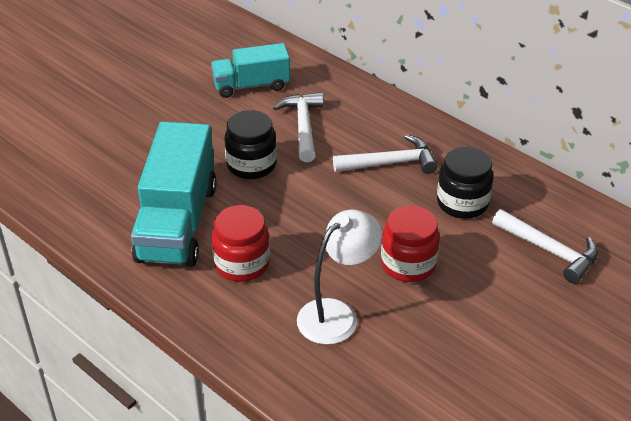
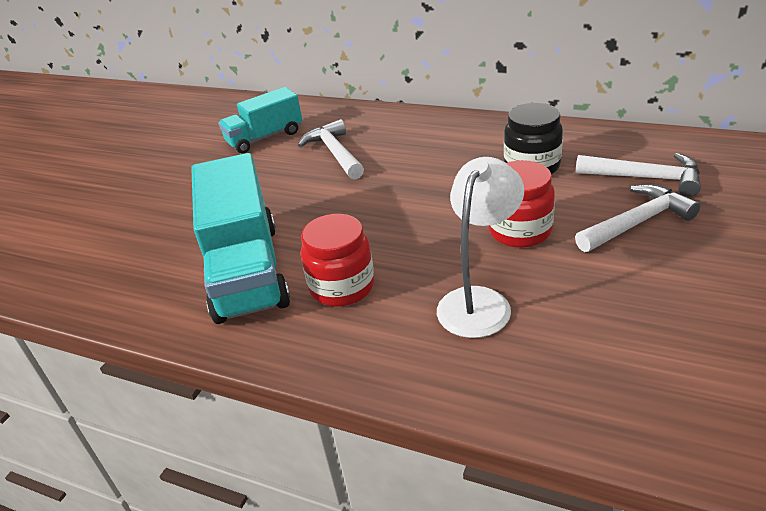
camera: 15 degrees left, 5 degrees down
(251, 165) = (301, 197): black jar -> none
(391, 163) = (440, 156): white hammer -> white hammer (637, 222)

